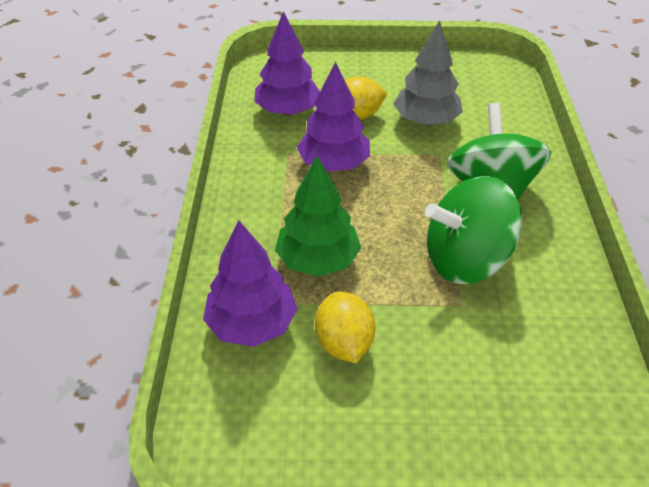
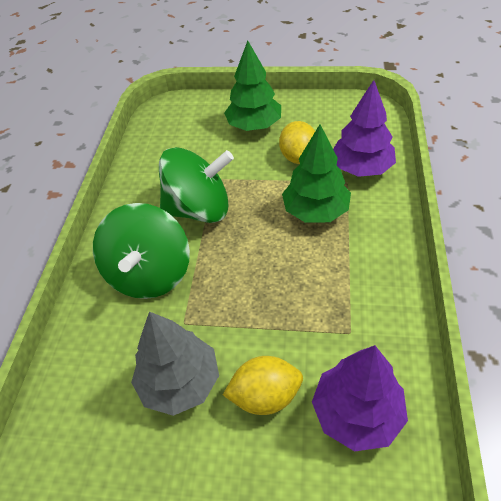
camera: 170 degrees left, 5 degrees up
(334, 164) = (298, 313): purple tree -> none
(426, 412) = (254, 126): none -> green tree

